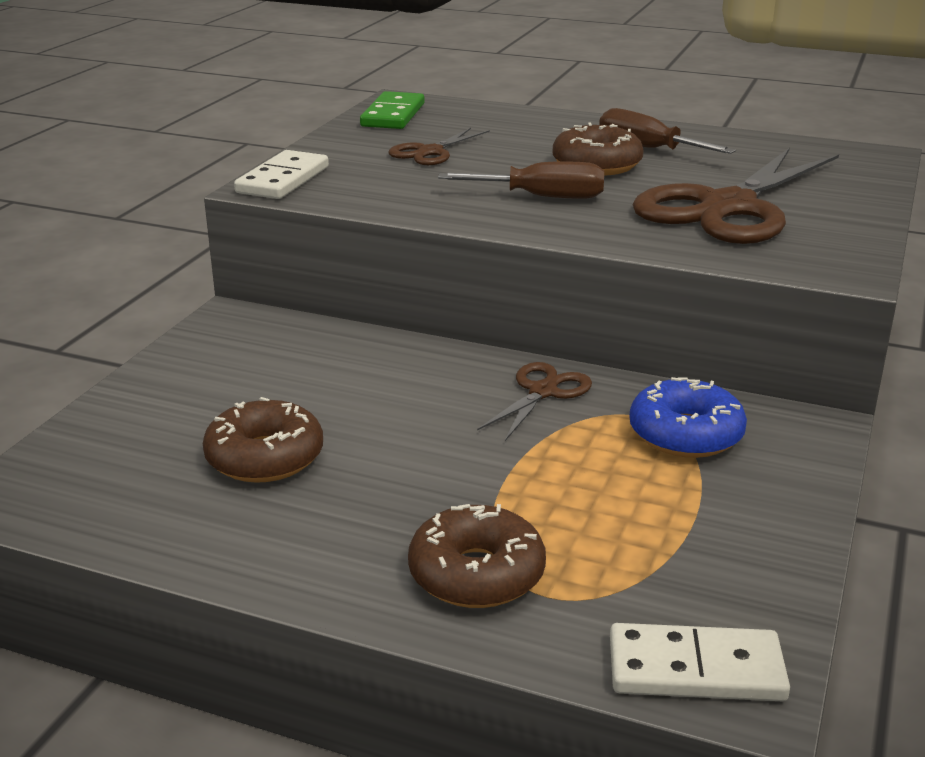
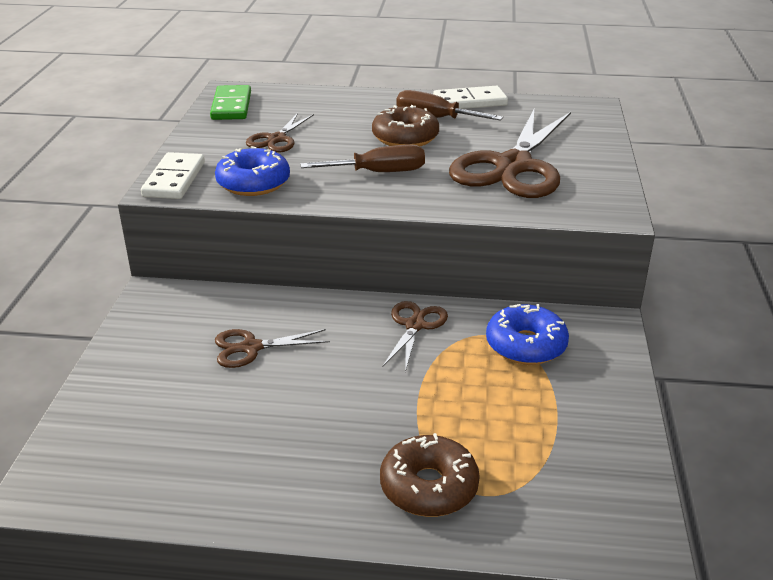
camera: 15 degrees left, 5 degrees up
(265, 457) = (234, 417): brown donut -> none
(321, 387) = (251, 348): none -> brown scissors
(376, 192) = (253, 183): none -> blue donut
(695, 669) = (602, 532): white domino -> white domino (470, 102)

